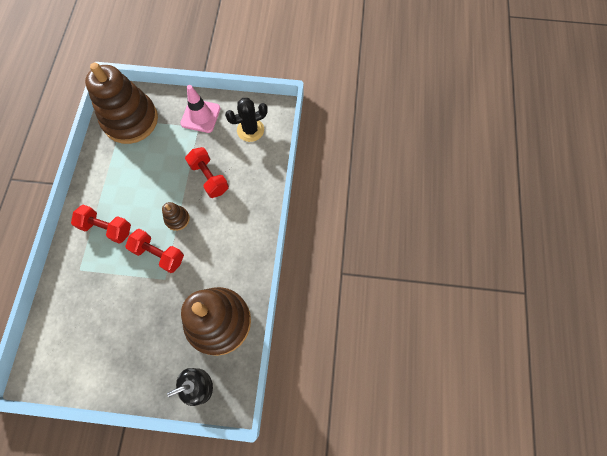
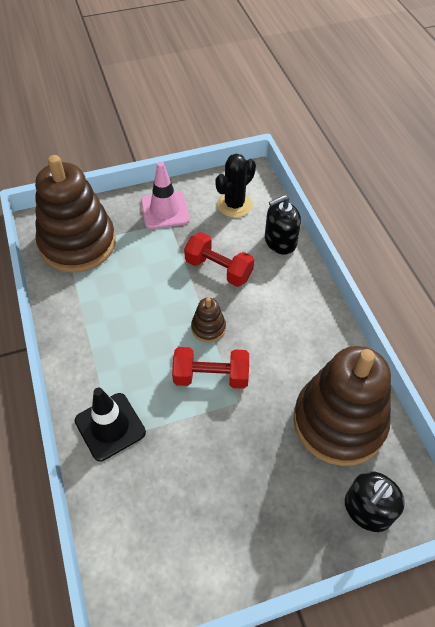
camera: 25 degrees left, 15 degrees down
(81, 261) = (110, 426): none -> black traffic cone
(107, 228) = (121, 373): red dumbbell -> none
(264, 173) = (280, 241): none -> black soap dispenser

